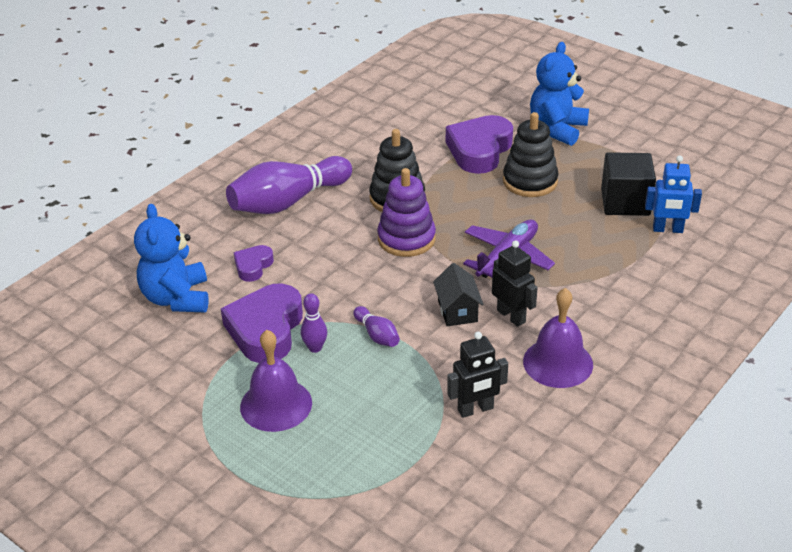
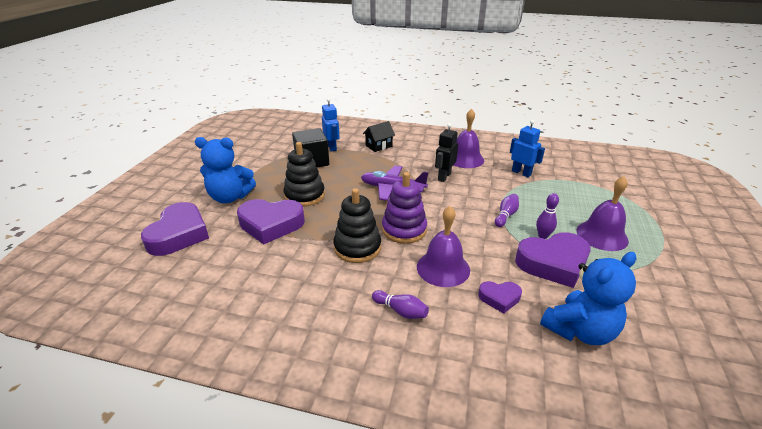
camera: 115 degrees left, 5 degrees down
(288, 202) = (401, 311): purple bowling pin -> purple bowling pin, size x0.45
(322, 245) = (443, 268): none -> purple bell
(457, 311) = (456, 193): black house -> black house (379, 146)
(475, 409) = (521, 173): black robot -> blue robot
(497, 96) = (179, 234): none -> purple heart

